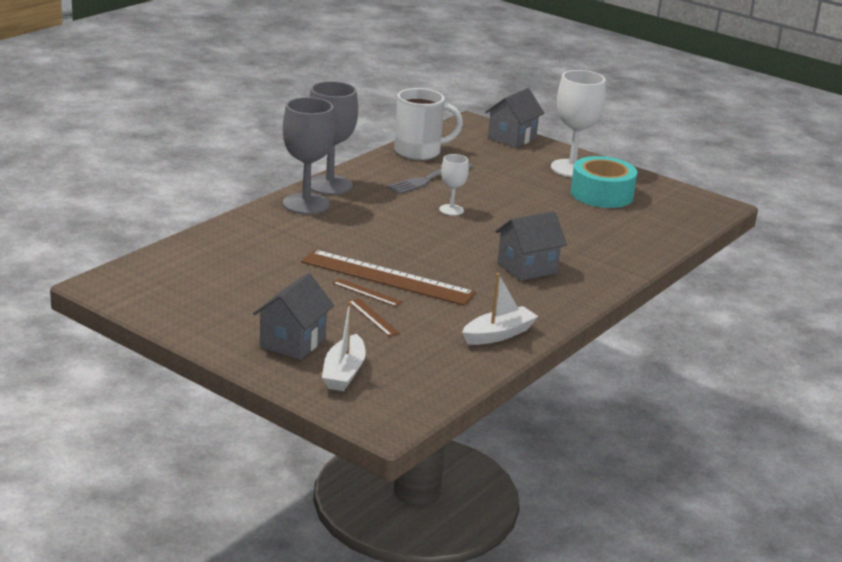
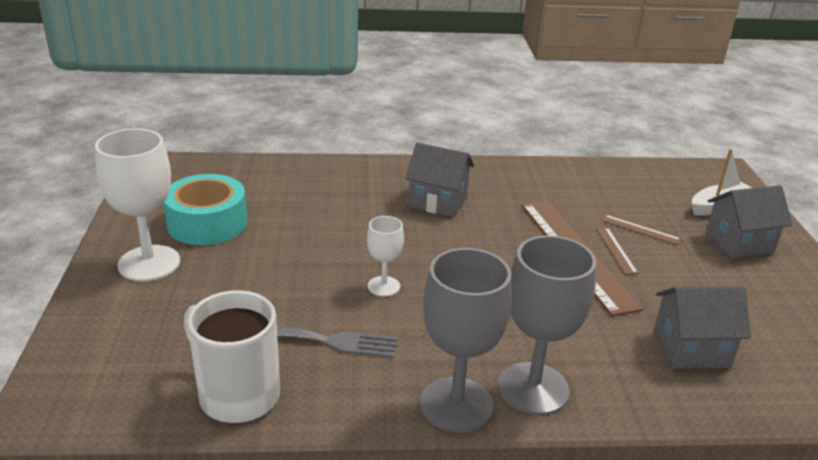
camera: 130 degrees left, 5 degrees up
(373, 317) = (640, 230): brown ruler -> brown ruler turned 75 degrees counterclockwise
(498, 334) = (558, 176): white boat -> none
(512, 138) = (81, 345): grey house -> grey house (691, 349)

